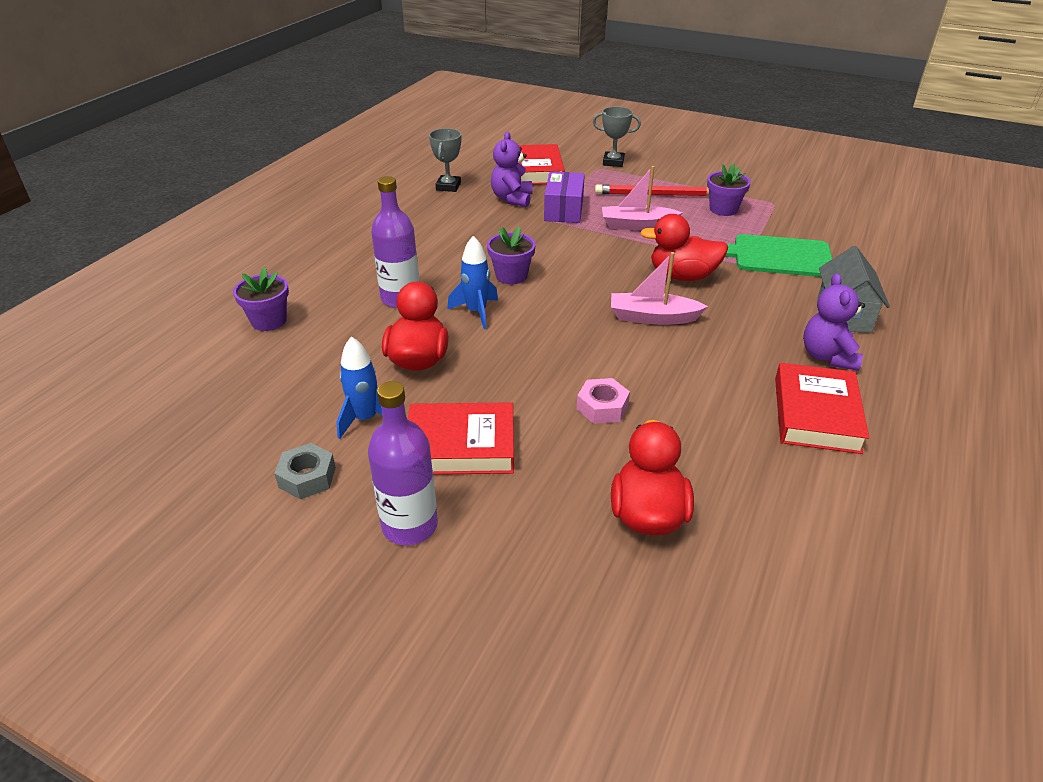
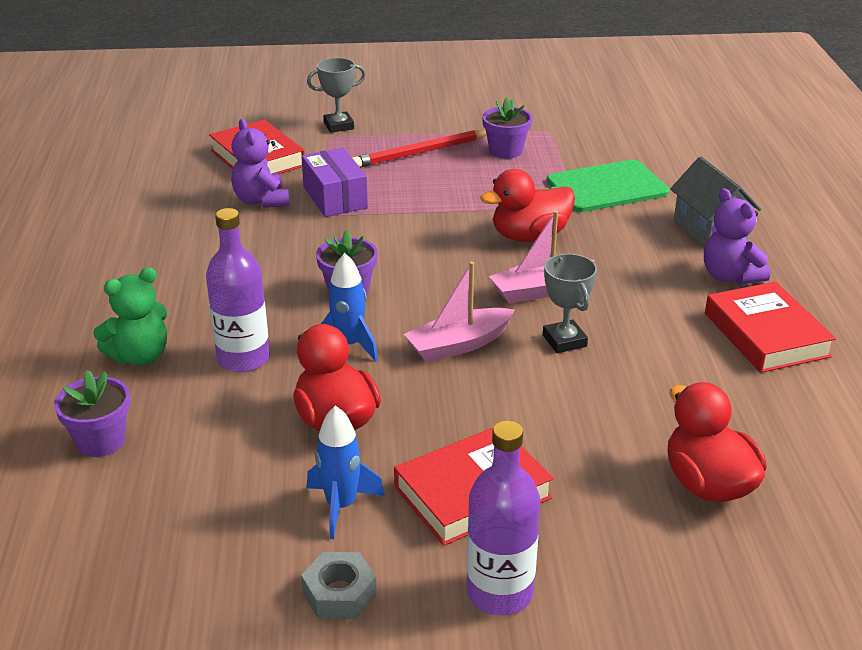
camera: 30 degrees left, 5 degrees down
(341, 276) = (140, 356): none -> green teddy bear
(448, 186) = (166, 206): grey trophy -> grey trophy (564, 341)
(602, 407) = (575, 399): pink nut -> none
(637, 225) = (433, 193): pink boat -> pink boat (458, 345)

